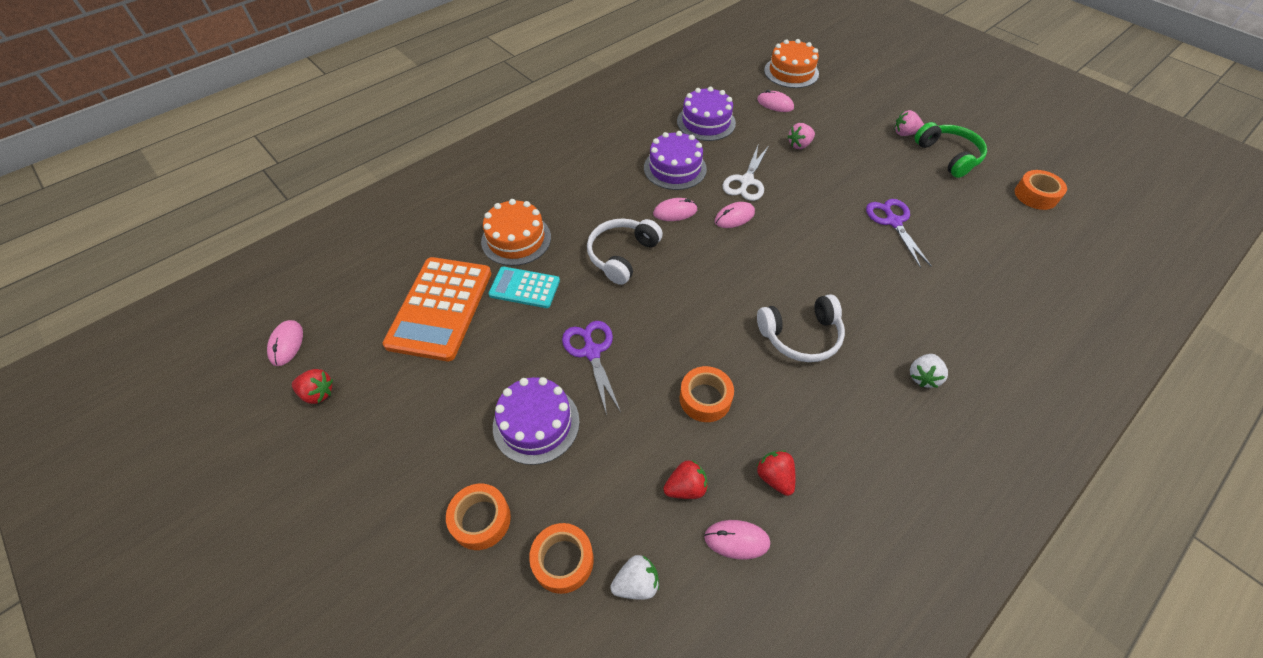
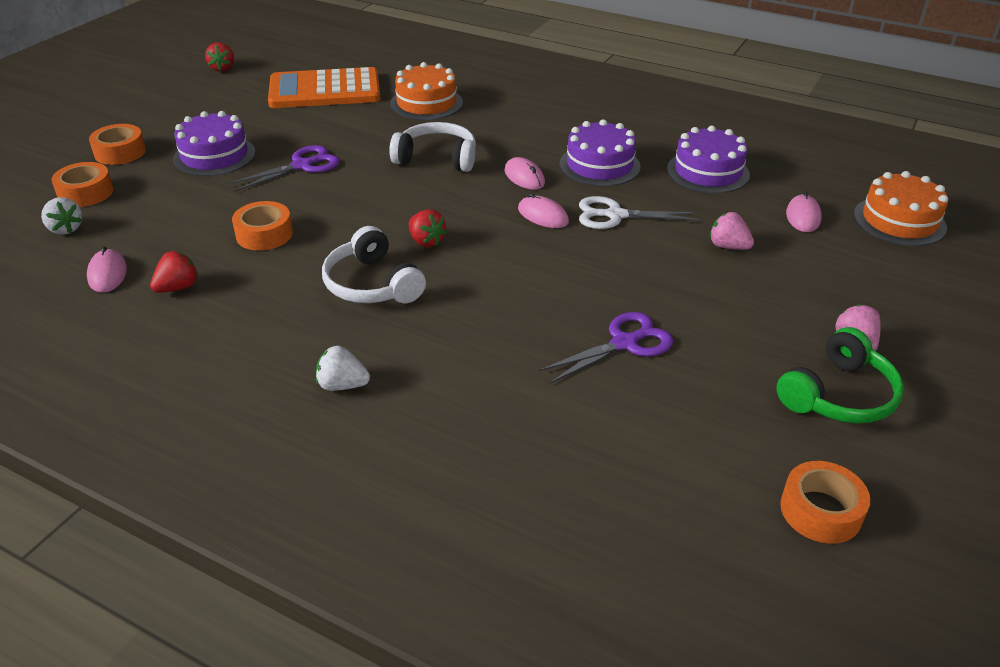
camera: 70 degrees right, 15 degrees down
(286, 344) = (265, 46): pink mouse -> none
(524, 288) = (366, 120): turquoise calculator -> none
(685, 487) = (160, 238): red strawberry -> red strawberry (426, 241)

